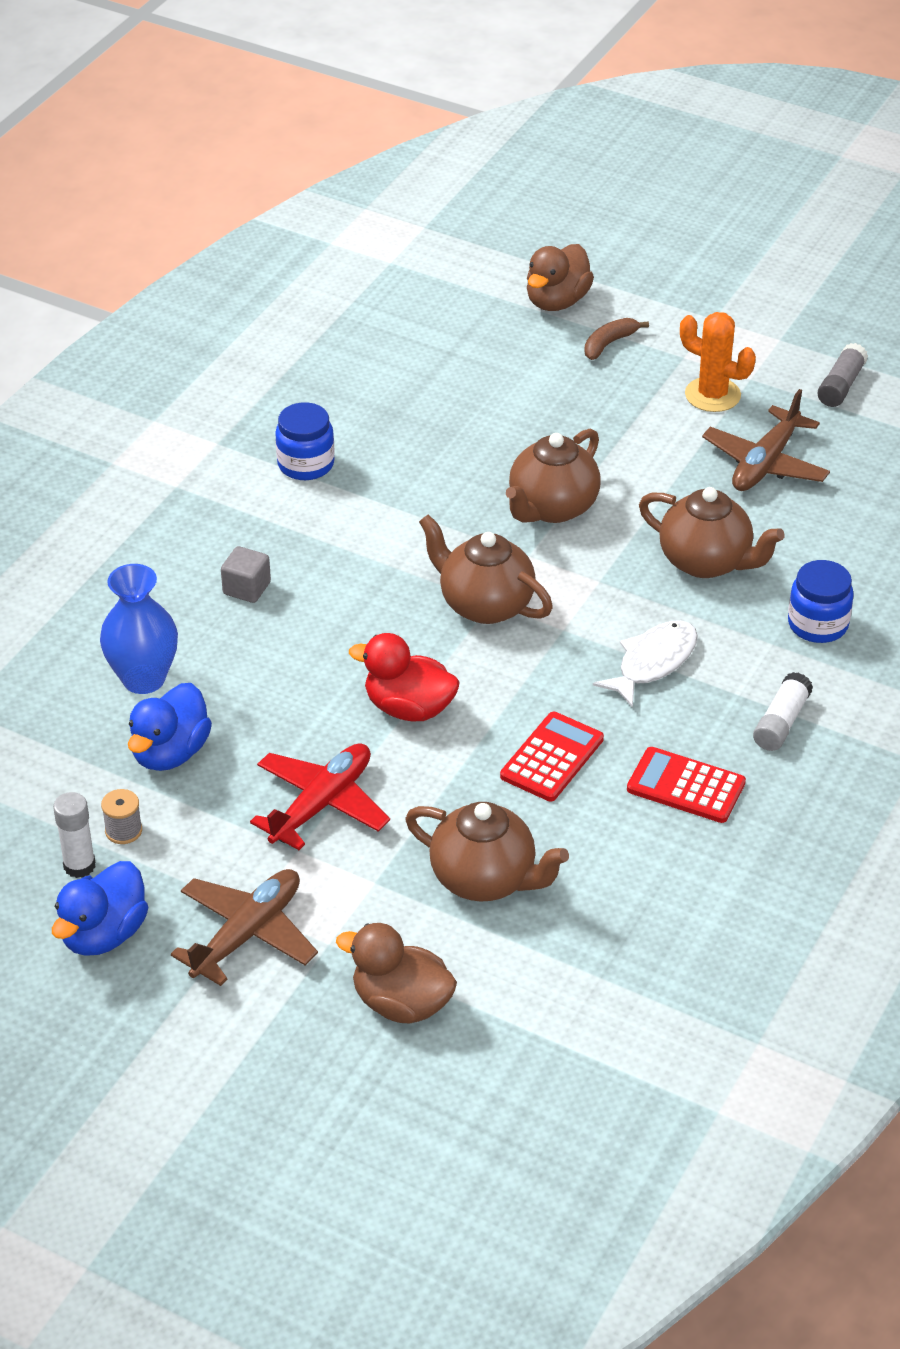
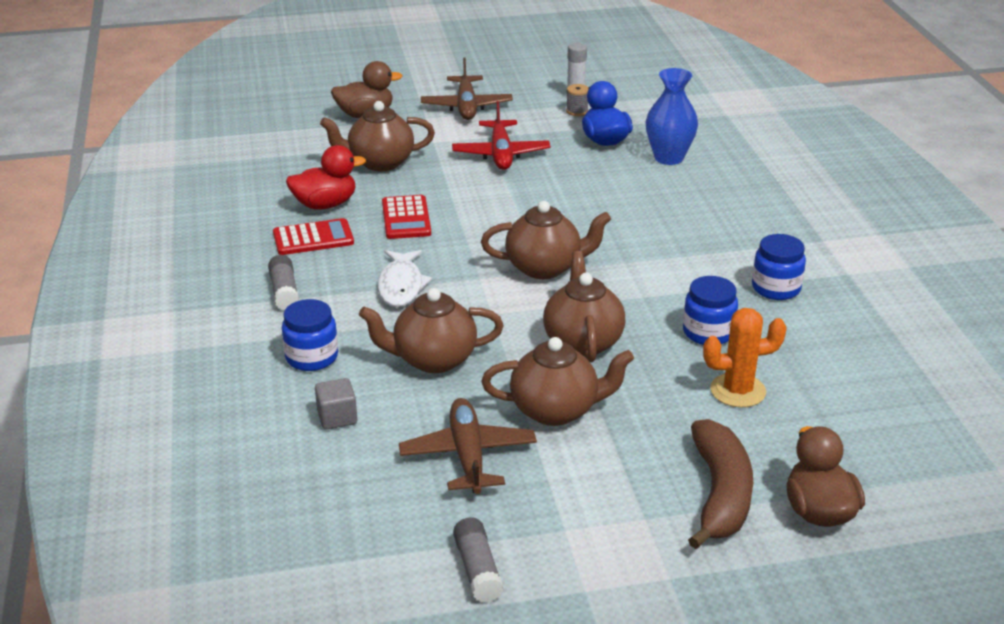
camera: 140 degrees right, 10 degrees down
(104, 934) = (528, 84): blue duck -> none
(246, 588) = (690, 213): grey cube -> grey cube (337, 417)
(409, 708) = (515, 204): red duck -> red duck (325, 204)
(432, 458) = (708, 332): none -> blue jar
(609, 344) = (720, 494): brown banana -> brown banana, size x1.95
(652, 461) = (556, 410): none -> brown teapot
(712, 395) = (577, 494): orange cactus -> orange cactus (738, 391)
(781, 722) = (284, 291): white glue stick -> grey glue stick

